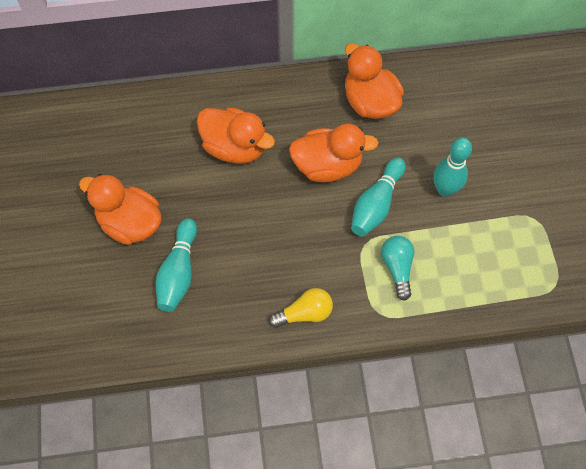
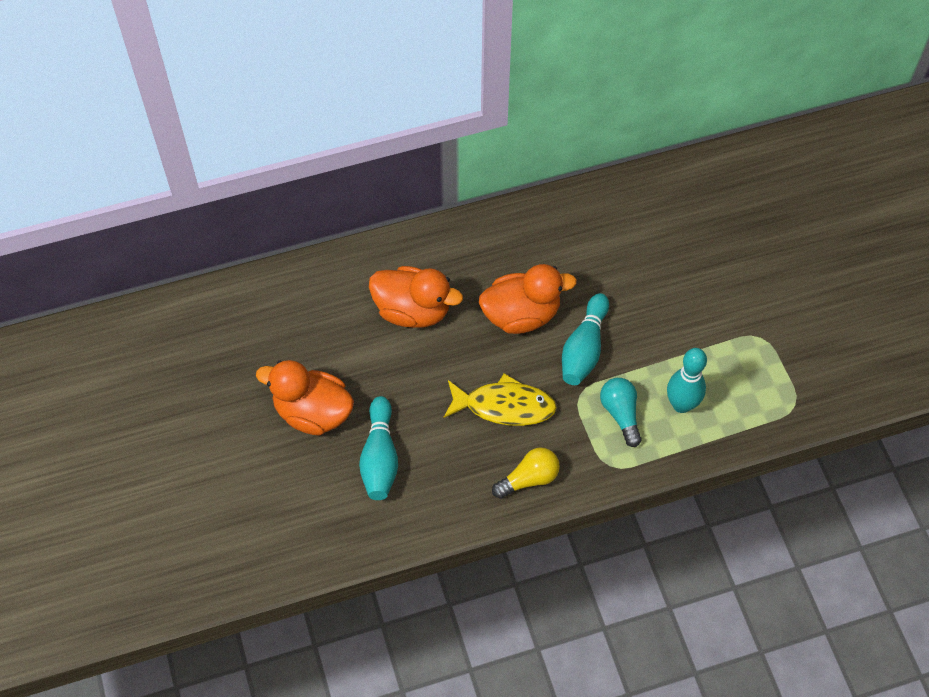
camera: 10 degrees left, 5 degrees down
(296, 244) = (504, 406): none -> yellow fish
(370, 101) = (555, 236): orange duck -> none
(445, 189) = (656, 321): turquoise bowling pin -> turquoise bowling pin (681, 404)

